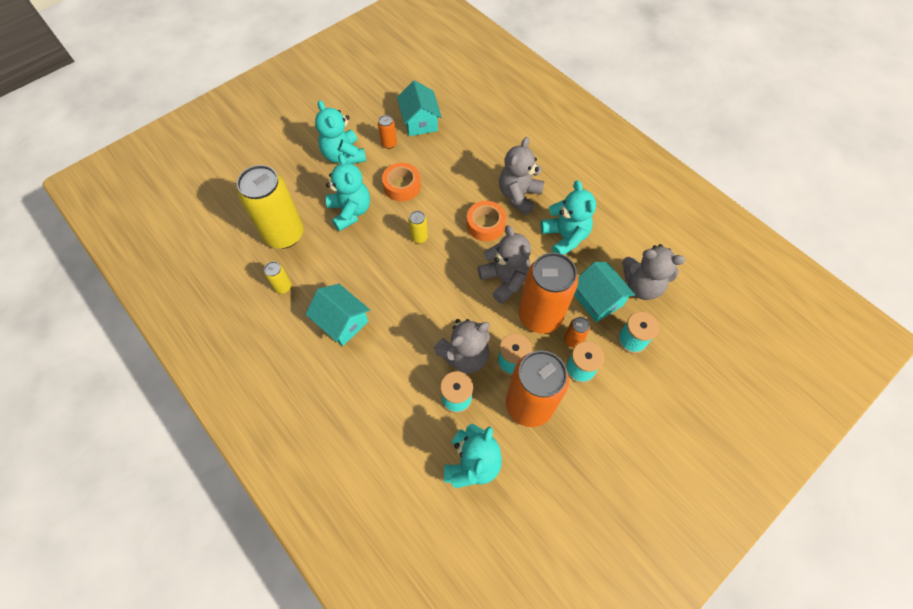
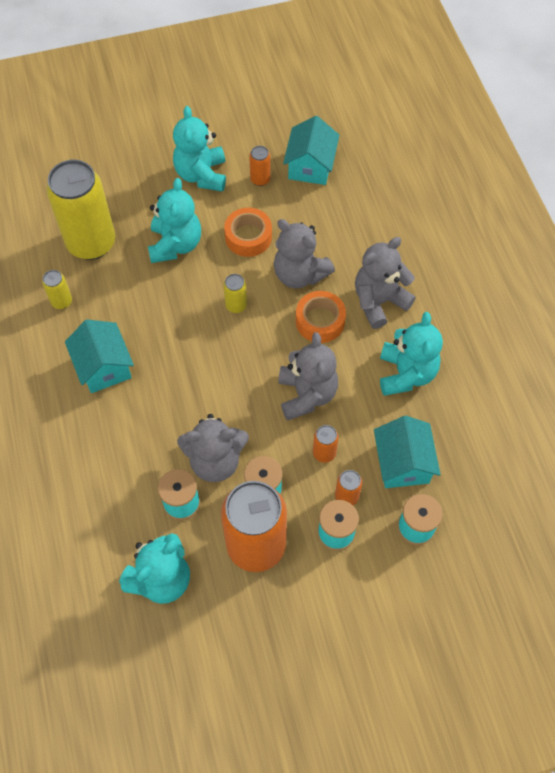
camera: 25 degrees right, 0 degrees up
(540, 316) = (324, 453): orange can -> orange can, size x0.42
(641, 285) = (466, 469): grey teddy bear -> grey teddy bear (299, 274)

